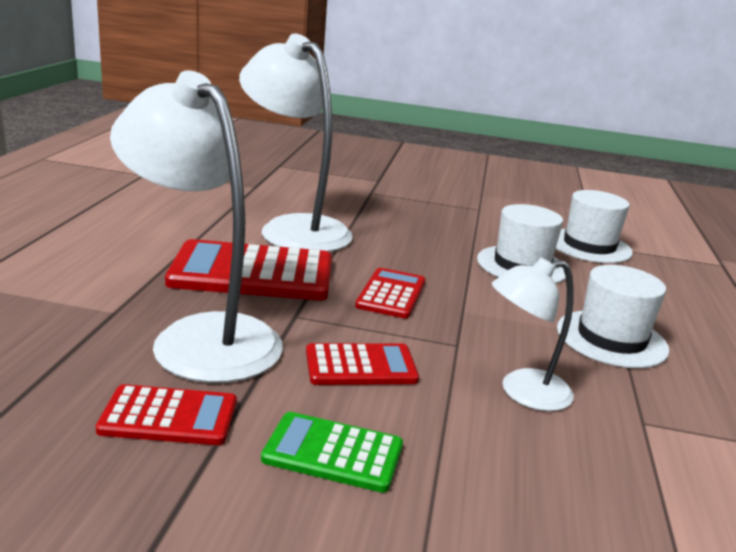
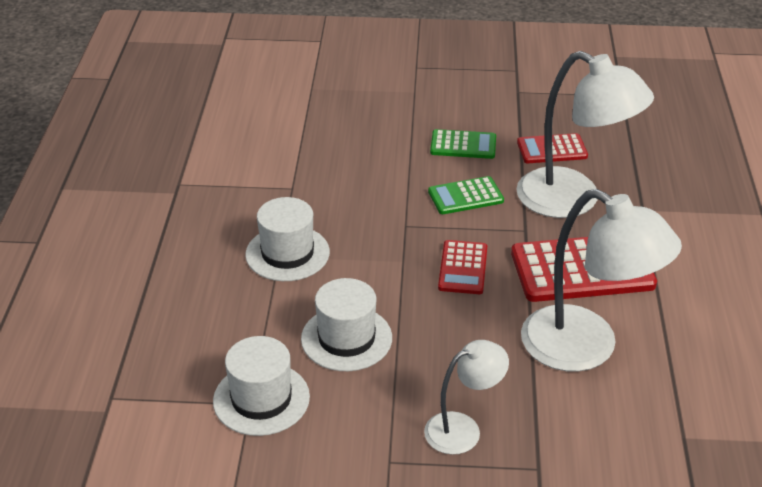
camera: 175 degrees right, 15 degrees up
(361, 366) = (465, 196): red calculator -> green calculator
(523, 392) = (362, 195): white lamp -> white lamp (463, 429)

